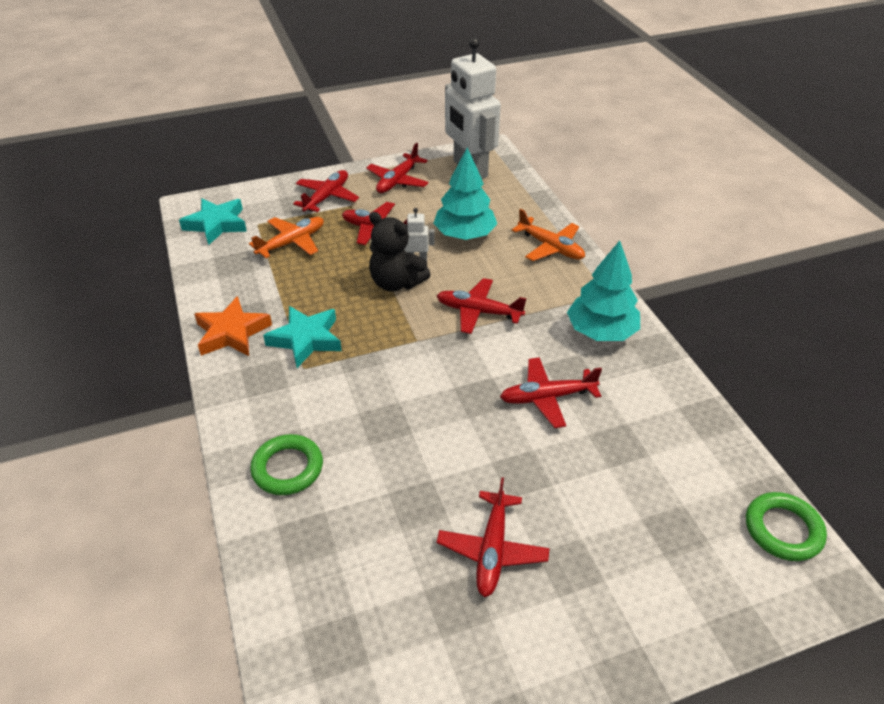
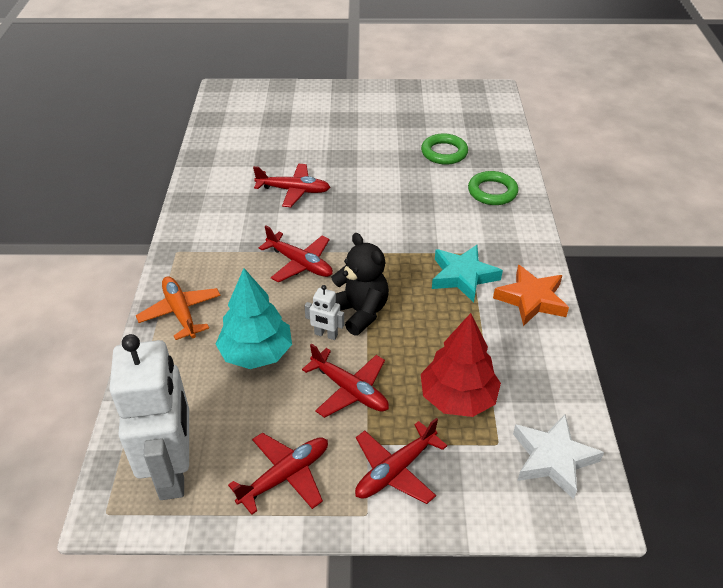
camera: 160 degrees left, 0 degrees up
(216, 224) = (553, 458): turquoise star -> white star
(292, 242) = (458, 398): orange plane -> red tree
(492, 550) = (381, 132): red plane -> none
(601, 331) = (213, 223): turquoise tree -> none
(783, 530) = (220, 107): green ring -> green ring (444, 152)

